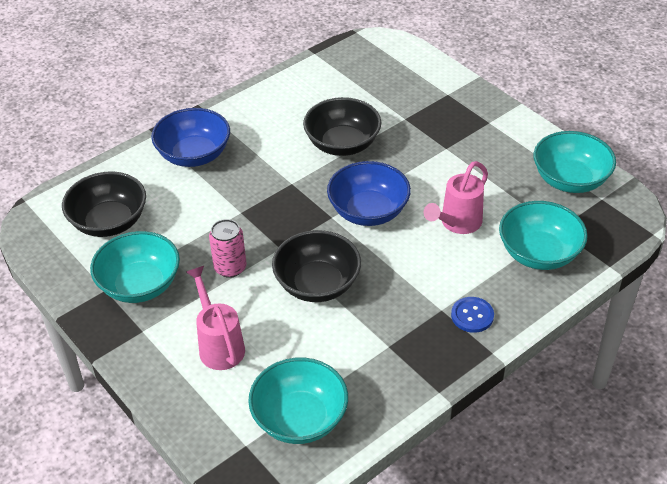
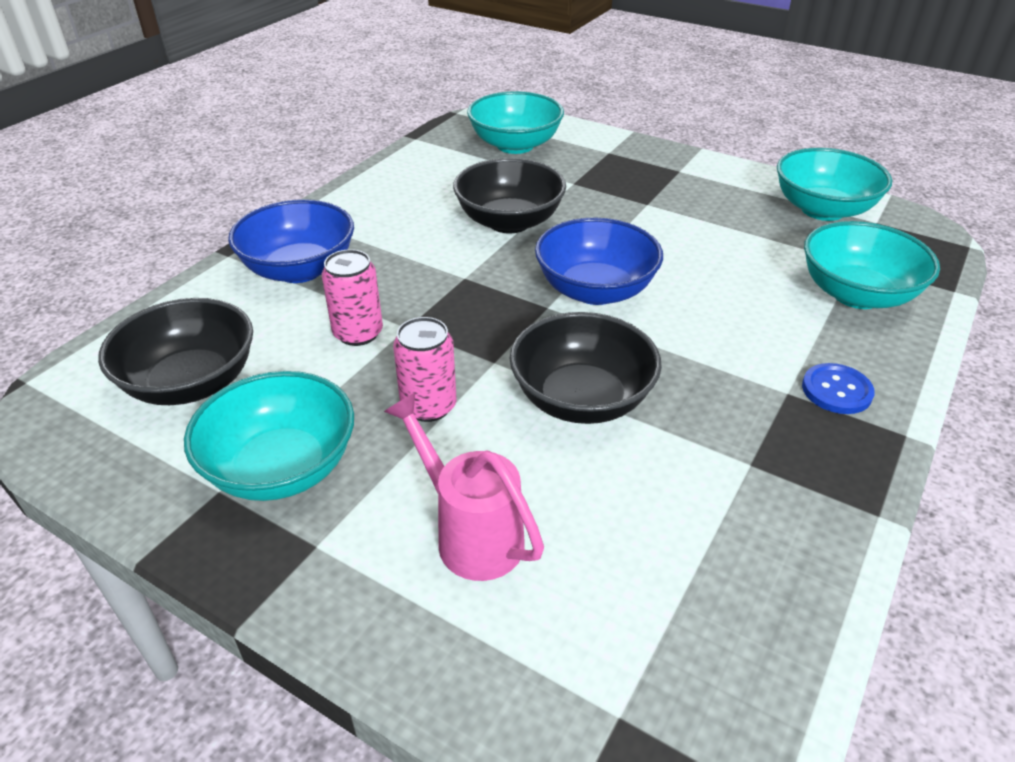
camera: 20 degrees left, 5 degrees down
(211, 210) = (358, 333): none -> pink can
(300, 418) = (688, 629): turquoise bowl -> turquoise bowl (515, 145)
(457, 223) = (724, 281): pink watering can -> none

